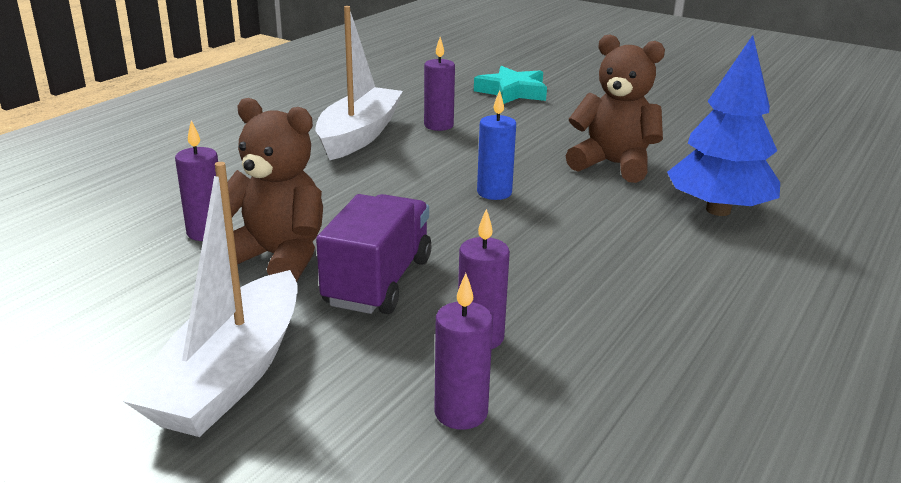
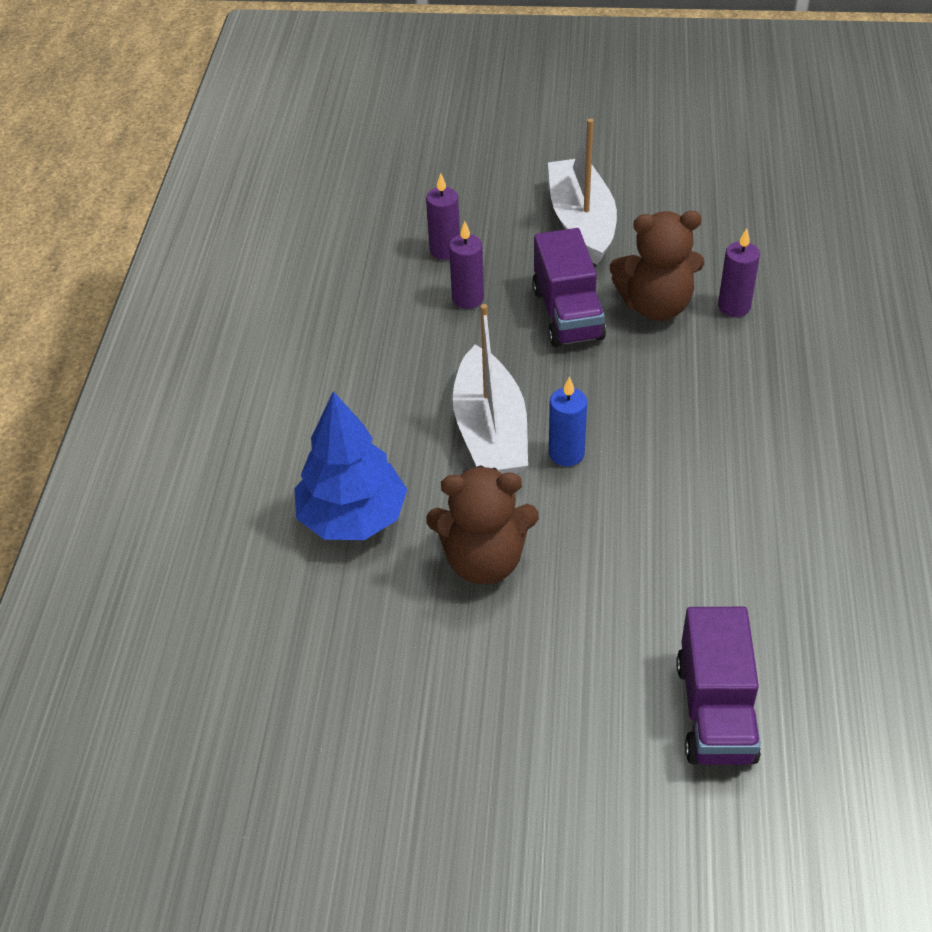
camera: 155 degrees right, 20 degrees up
(359, 135) = (781, 495): white boat -> white boat (490, 431)
(438, 126) = (722, 559): purple candle -> none
(512, 92) = (715, 711): turquoise star -> purple truck

